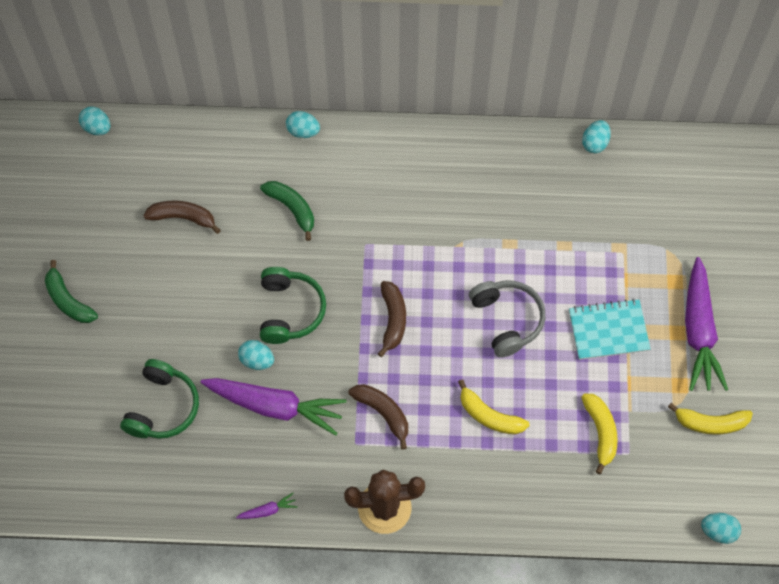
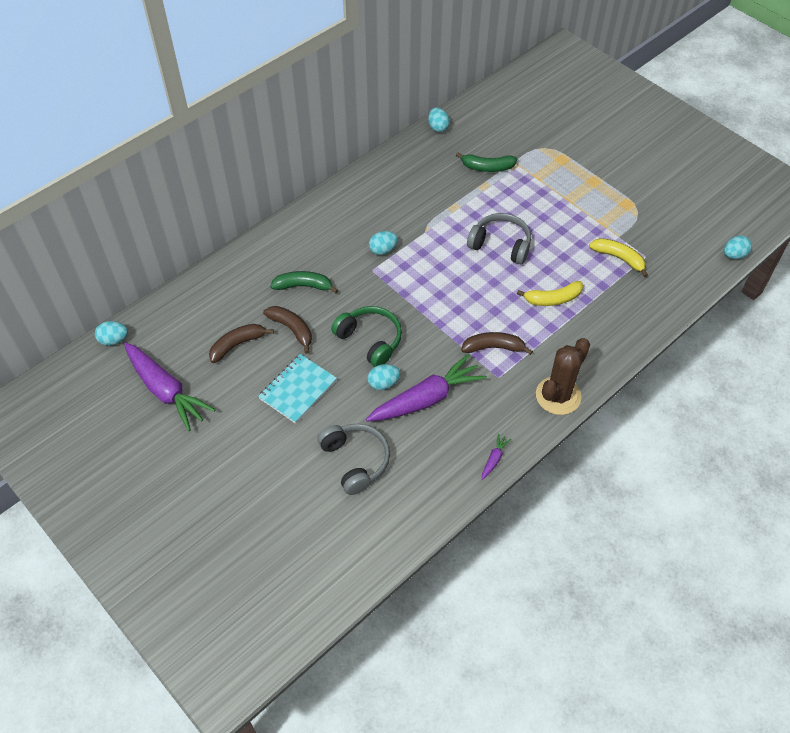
camera: 45 degrees left, 10 degrees down
(68, 300) = (214, 454): green banana -> green banana (487, 167)
(162, 407) = (355, 461): green headphones -> grey headphones
(303, 131) = (260, 241): turquoise egg -> turquoise egg (383, 250)
(393, 320) = (437, 295): brown banana -> brown banana (292, 329)
(608, 330) = (559, 207): turquoise notebook -> turquoise notebook (298, 389)
(699, 332) = (603, 173): purple carrot -> purple carrot (166, 391)
(710, 423) = (664, 209): yellow banana -> none

